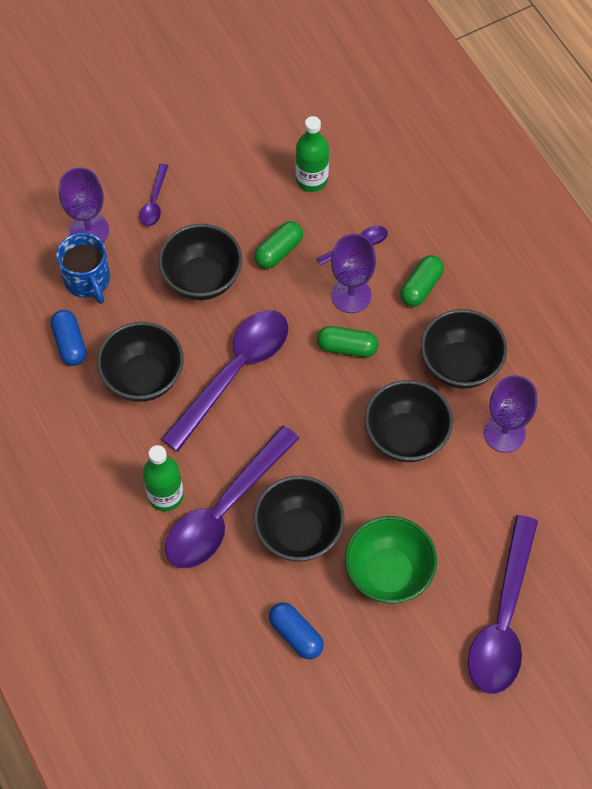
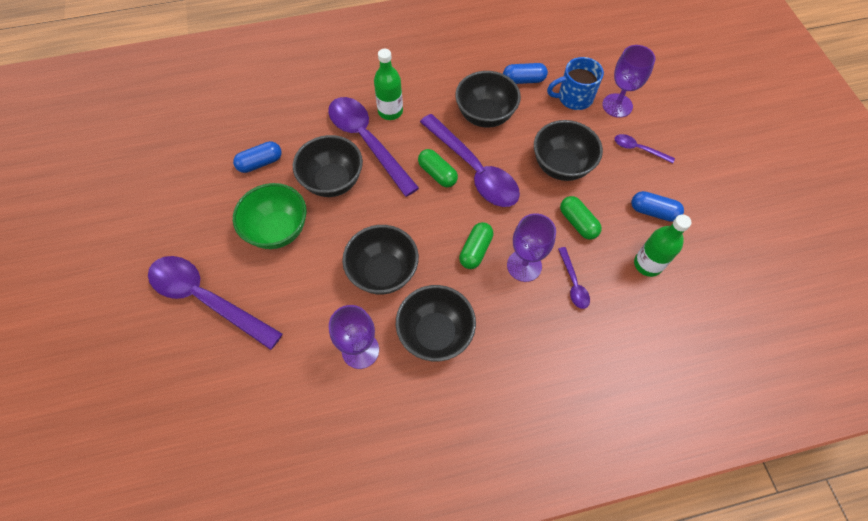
camera: 105 degrees right, 0 degrees up
(241, 180) = (653, 212): none -> blue capsule
(421, 287) = (521, 323): green capsule -> green capsule (437, 174)

